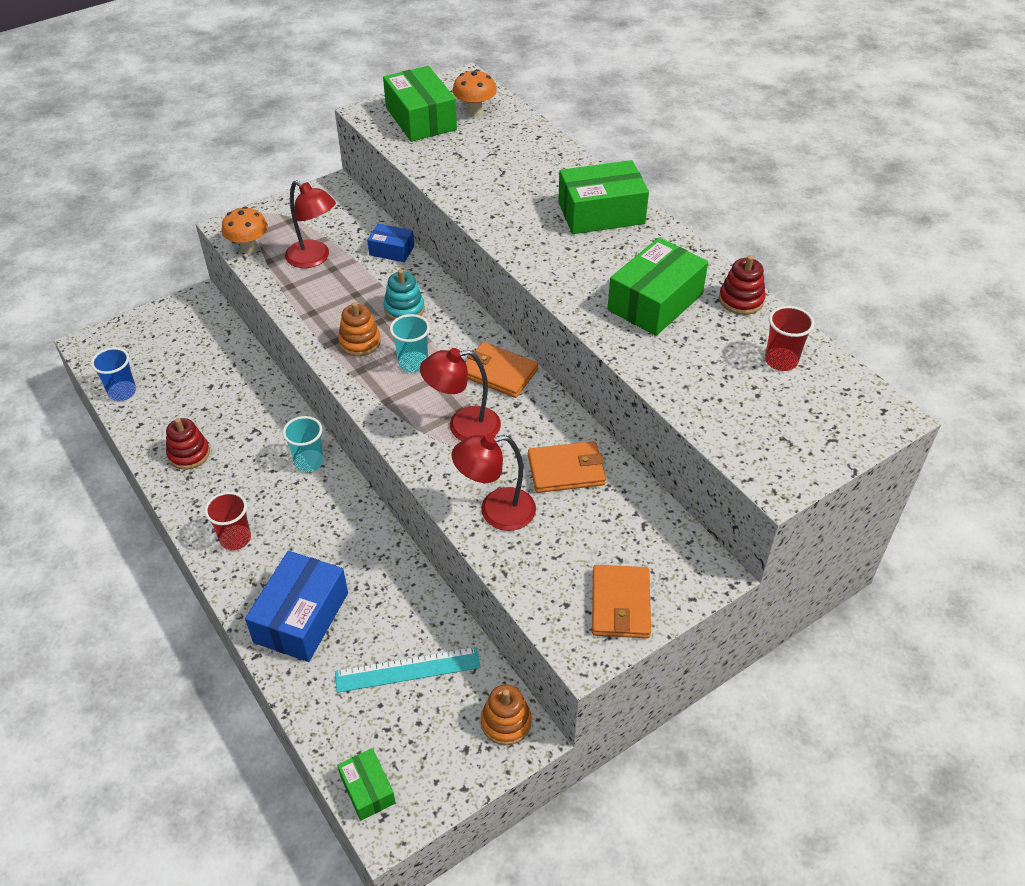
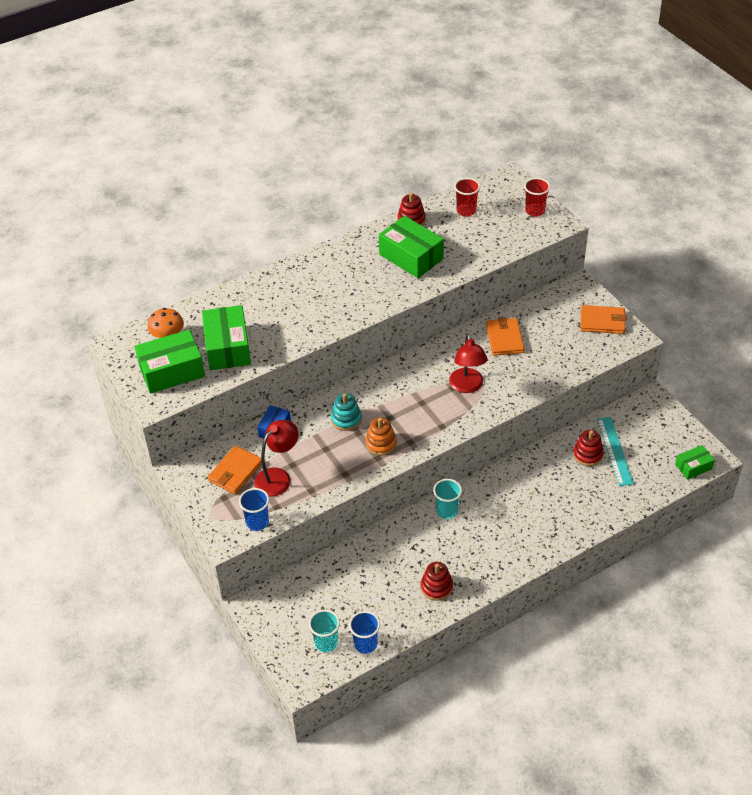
camera: 85 degrees left, 0 degrees up
(235, 539) = (518, 548): red cup -> red cup (535, 211)
(249, 248) = (257, 522): orange mushroom -> blue cup
(301, 617) = (581, 505): blue box -> none
(401, 631) = (587, 454): none -> red stacking toy
(413, 363) = (405, 413): turquoise cup -> turquoise cup (326, 643)
(496, 511) = (538, 371): red lamp -> none
(499, 373) = (417, 368): orange wallet -> orange wallet (235, 472)
(506, 722) = (645, 406): orange stacking toy -> none
(601, 213) = (314, 275): green box -> green box (227, 347)

